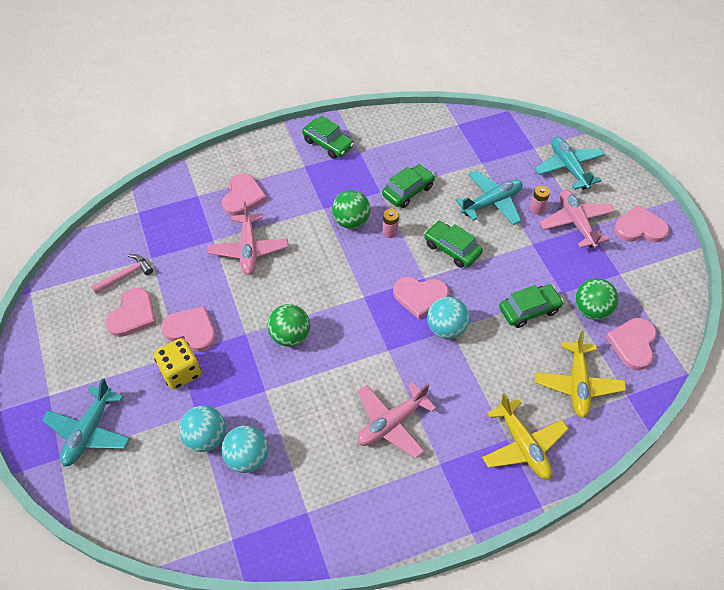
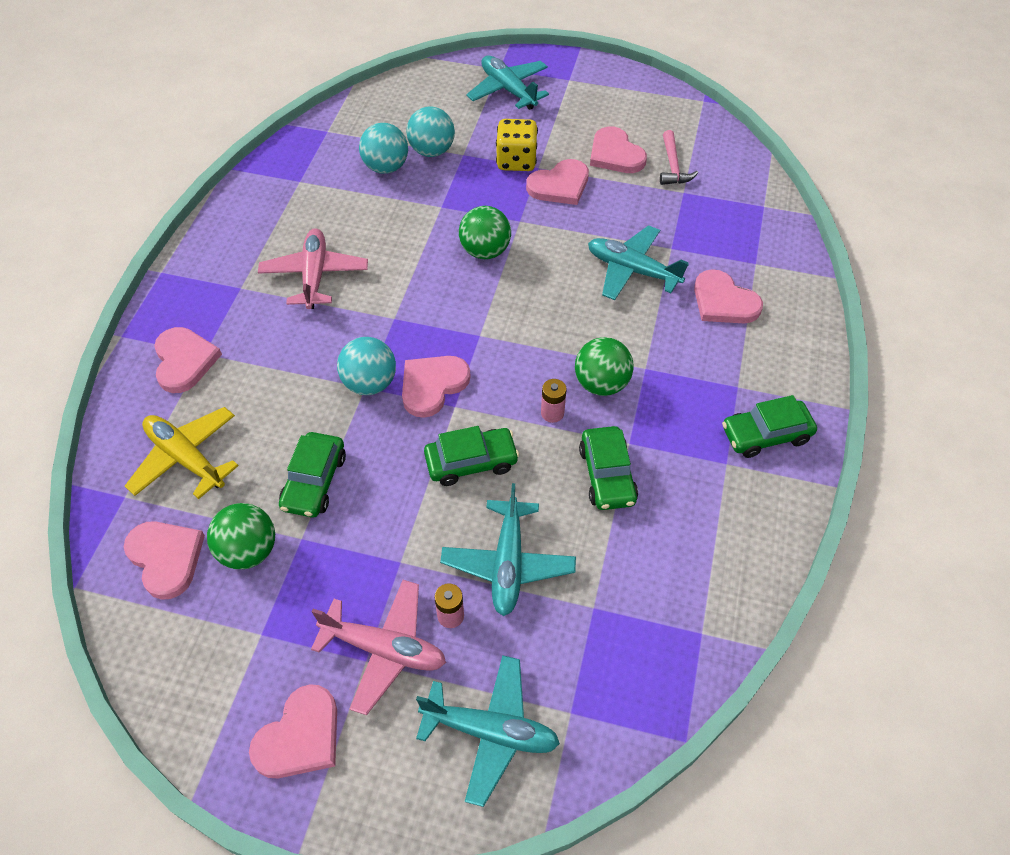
camera: 125 degrees right, 0 degrees up
(248, 249) = (632, 270): pink plane -> turquoise plane
(523, 445) = (184, 361): yellow plane -> pink heart

